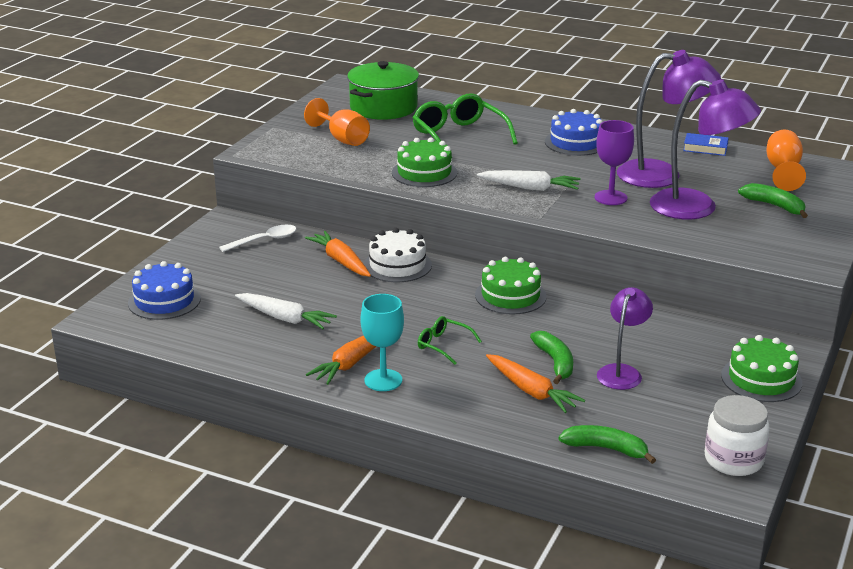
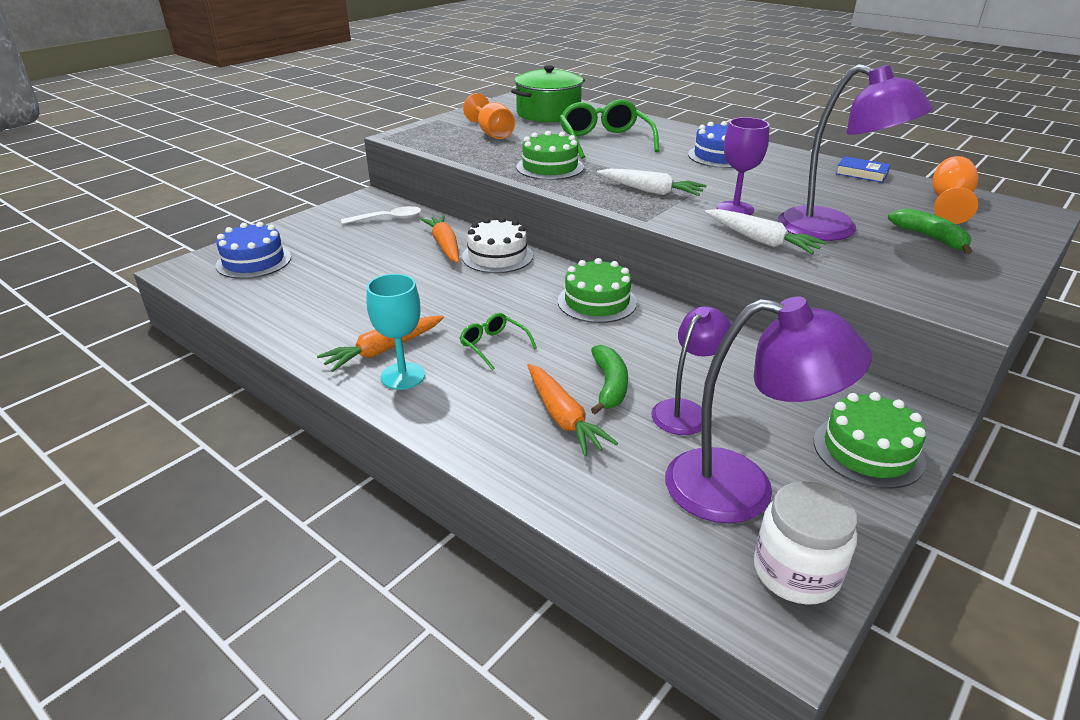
camera: 15 degrees right, 5 degrees up
(285, 318) = (351, 293): white carrot -> white carrot (761, 240)
(606, 449) = (620, 517): green banana -> none
(662, 175) = (803, 193): purple lamp -> purple lamp (742, 489)

